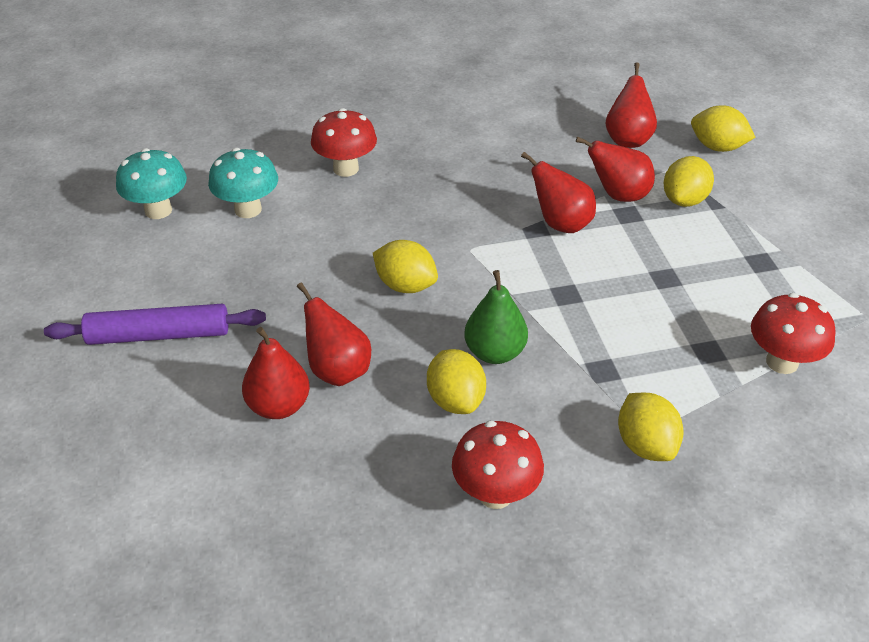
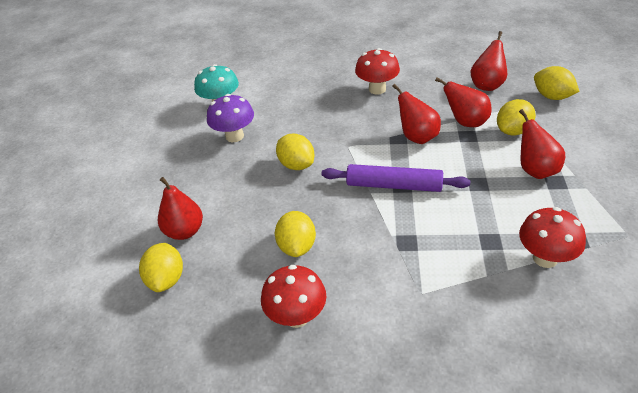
camera: 20 degrees right, 0 degrees up
(158, 210) = (169, 99): turquoise mushroom -> none
(159, 335) = (135, 175): purple rolling pin -> purple rolling pin (394, 185)
(292, 255) = (234, 136): none -> purple mushroom
(337, 370) = (230, 214): red pear -> red pear (535, 170)
(346, 169) = (290, 86): red mushroom -> red mushroom (377, 89)
(495, 352) = (336, 218): green pear -> none
(645, 445) = (417, 302): yellow lemon -> yellow lemon (166, 279)

